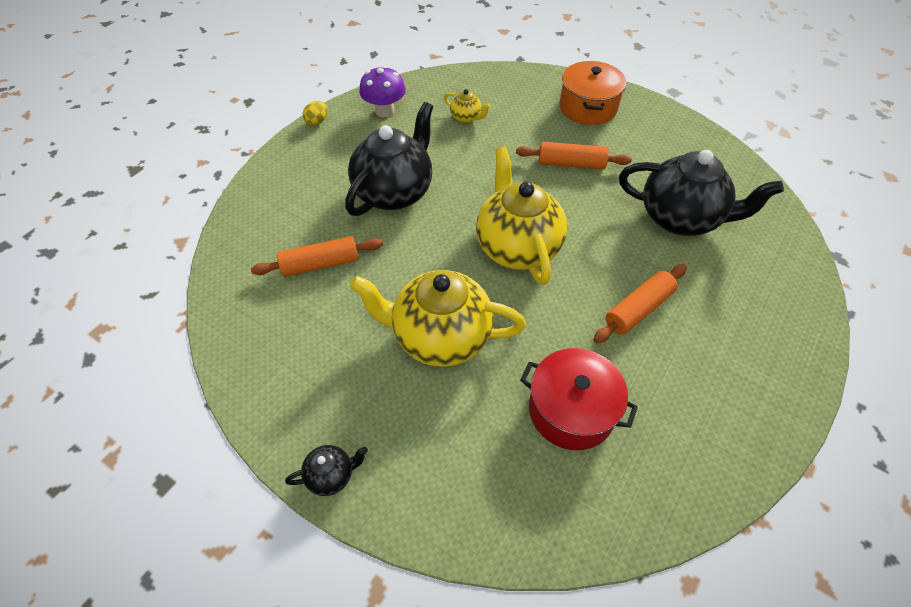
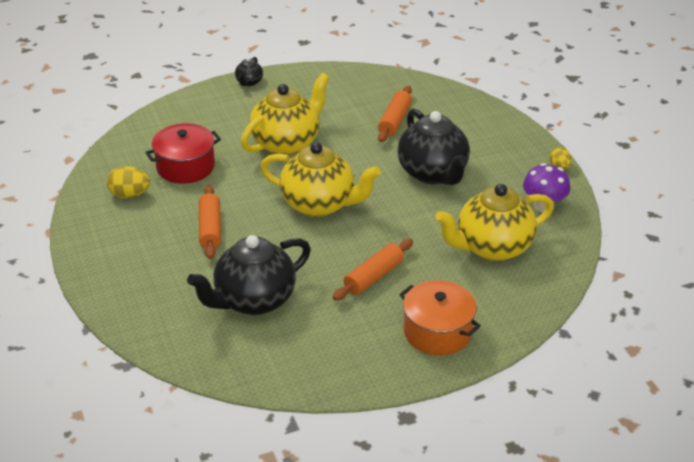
camera: 125 degrees right, 15 degrees down
(466, 117) = (492, 247): yellow teapot -> yellow teapot, size x2.29
(672, 431) = (129, 195): none -> yellow egg

